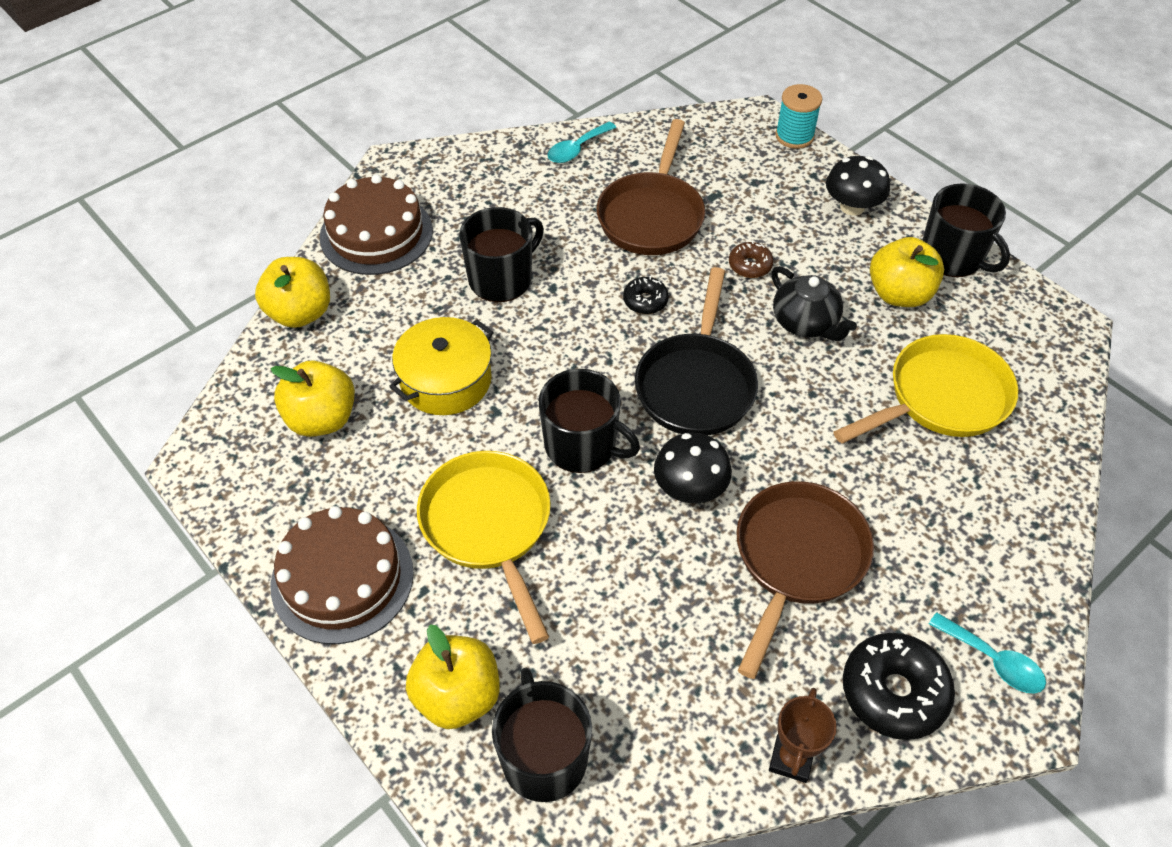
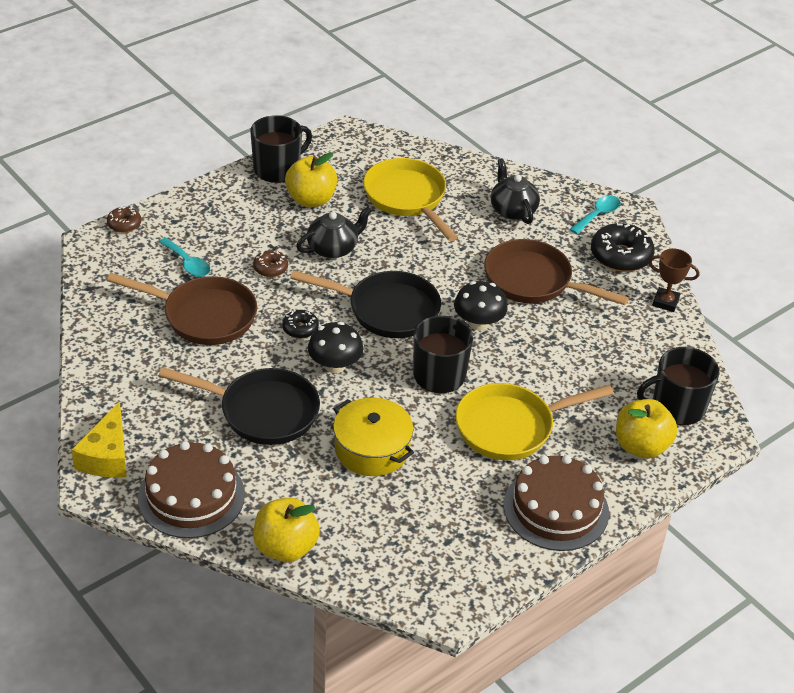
camera: 90 degrees left, 10 degrees down
(322, 419) = (407, 527): yellow apple -> none
(432, 167) = (107, 456): none -> yellow cheese
(501, 278) = (263, 412): black mug -> black pan
(577, 149) = (106, 355): turquoise spoon -> turquoise spoon (188, 263)
(794, 136) = (124, 224): turquoise spool -> brown donut
(852, 206) = (215, 207): black mushroom -> black mushroom (335, 365)
(961, 532) = (512, 210): none -> black teapot

